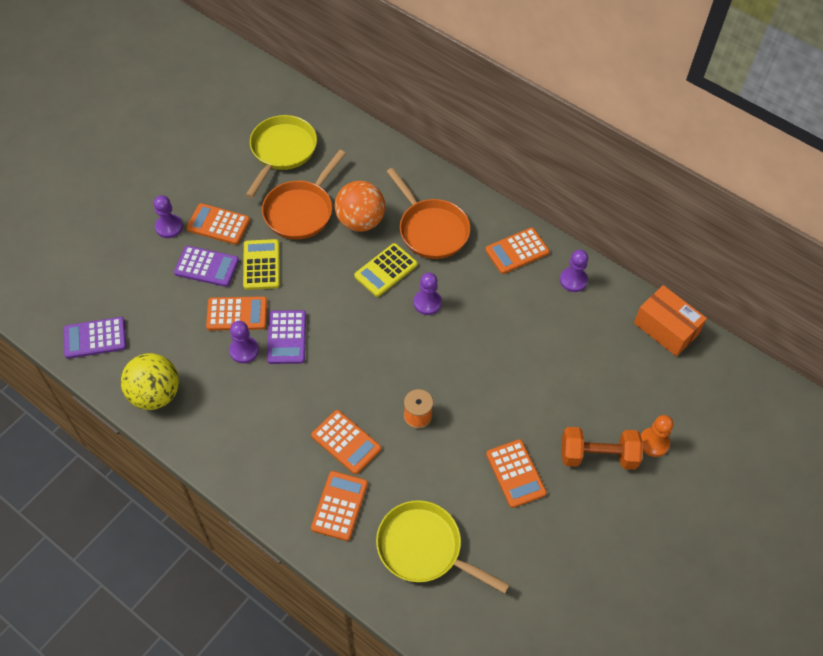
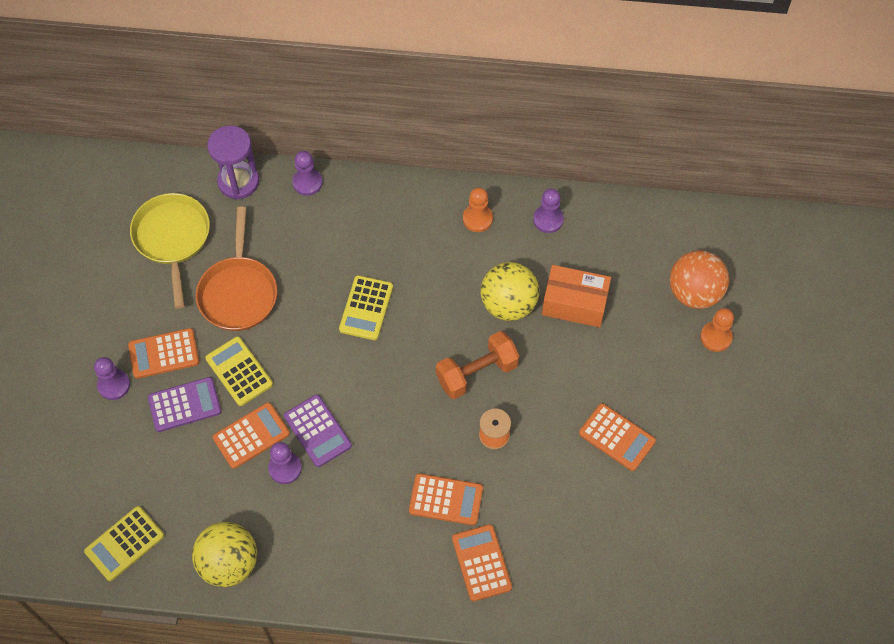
camera: 30 degrees left, 5 degrees up
(95, 338) = (124, 543): purple calculator -> yellow calculator
(356, 136) = (238, 181): none -> purple hourglass
(360, 221) = (306, 271): orange ball -> orange ball (694, 293)
(424, 548) = (582, 554): yellow pan -> none
(427, 303) = (428, 319): purple pawn -> purple pawn (307, 182)
(431, 230) = (381, 241): orange pan -> none
(497, 326) = (508, 304): none -> yellow ball
(517, 251) = (477, 219): orange calculator -> orange pawn
(598, 456) = (676, 378): orange dumbbell -> orange dumbbell (477, 373)
(666, 328) = (659, 221): orange box -> orange box (574, 304)

